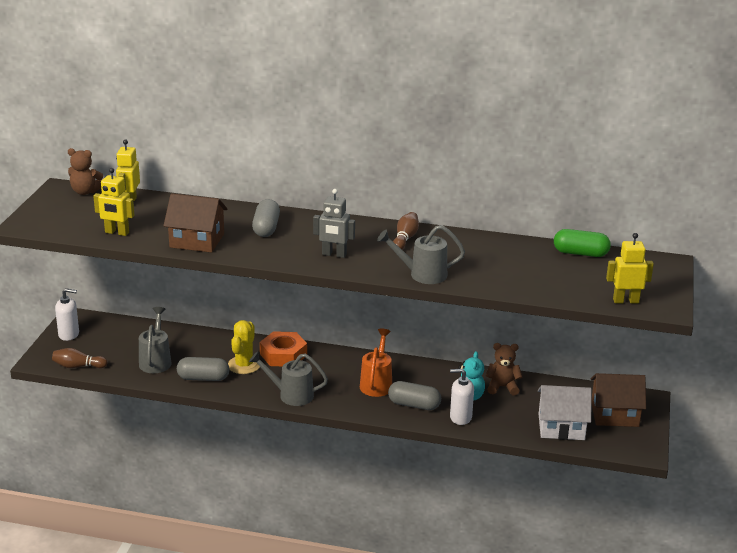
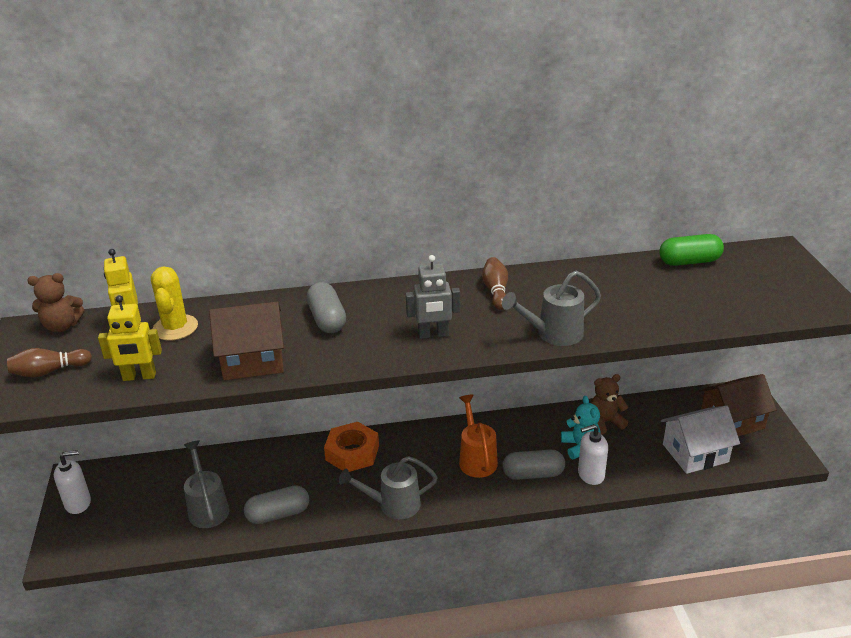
camera: 20 degrees left, 5 degrees up
(78, 366) = (112, 547): brown bowling pin -> brown bowling pin (49, 371)
(244, 365) = (316, 481): yellow cactus -> yellow cactus (175, 328)
(625, 301) = (787, 308): yellow robot -> none

